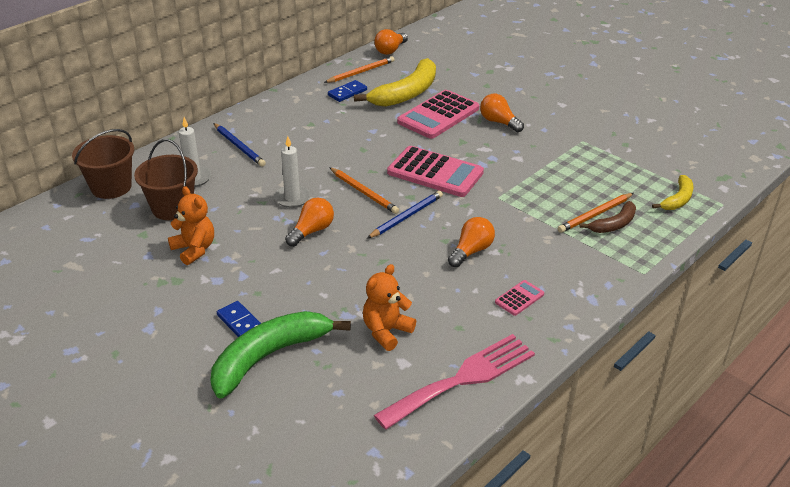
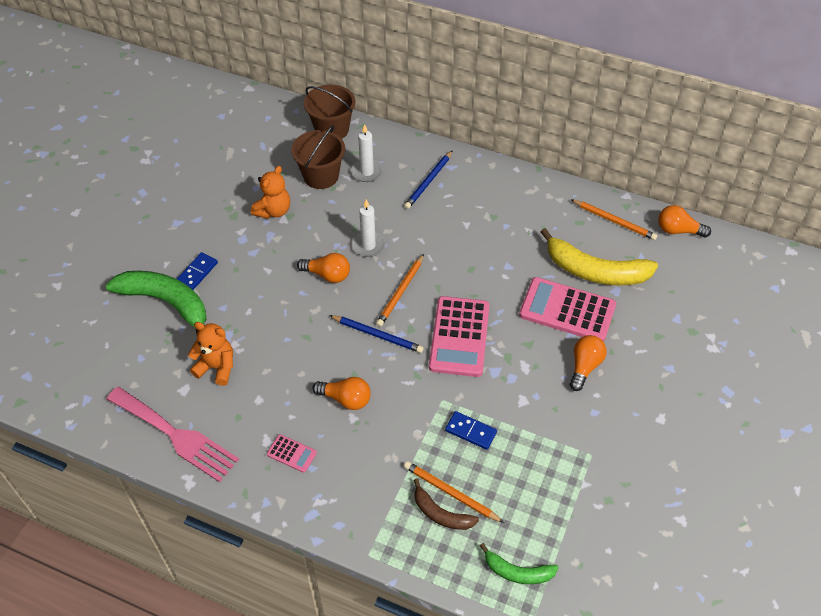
camera: 70 degrees right, 15 degrees up
(347, 93) = (566, 224): blue domino -> blue domino (470, 431)
(677, 199) = (517, 572): yellow banana -> green banana

